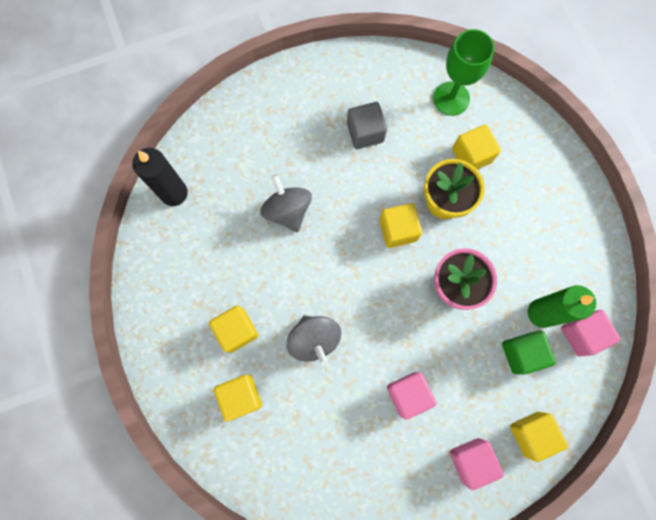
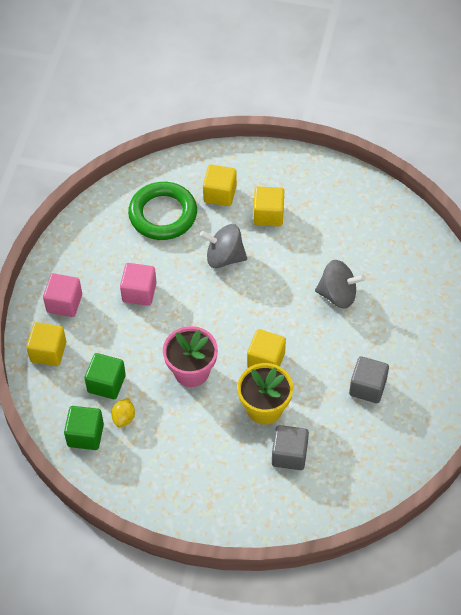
camera: 125 degrees right, 20 degrees down
(174, 193) = (407, 229): black candle -> none
(303, 437) = (163, 214): none -> green ring
(451, 98) = (353, 474): green goblet -> none
(471, 156) = (289, 455): yellow cube -> grey cube
(541, 313) = (124, 418): green candle -> yellow lemon
(581, 334) = (85, 435): pink cube -> green cube

